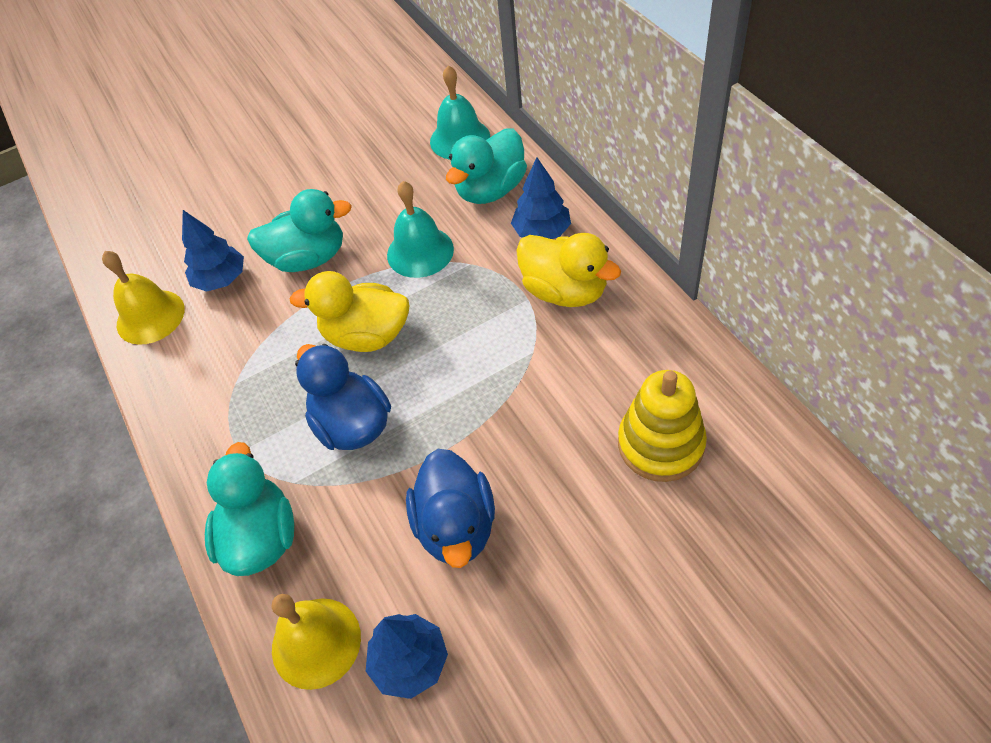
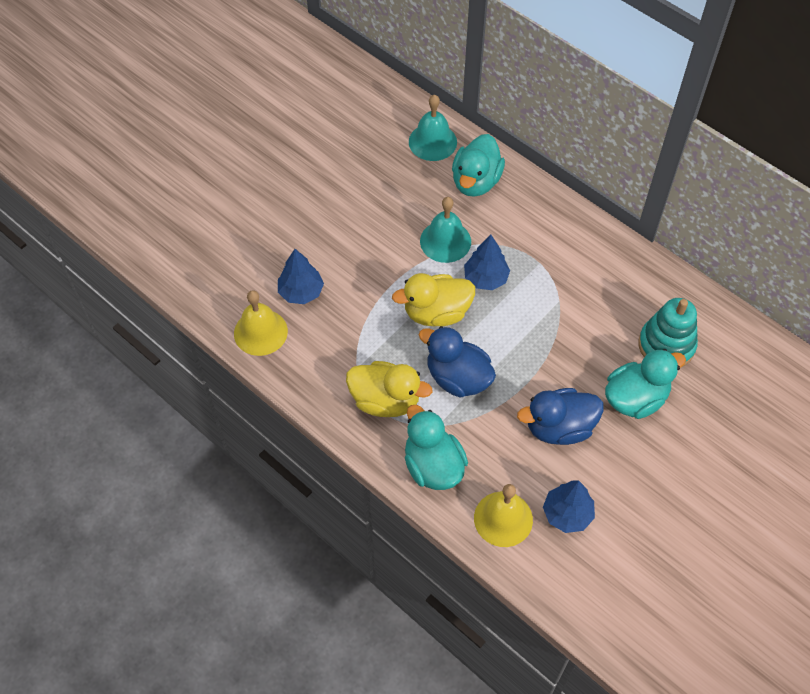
camera: 25 degrees left, 5 degrees up
(308, 258) = (361, 262): turquoise duck -> turquoise duck (635, 398)
(456, 526) = (559, 427): blue duck -> blue duck turned 105 degrees clockwise
(541, 232) = (528, 209): blue tree -> blue tree (485, 278)
(565, 291) = (563, 252): yellow duck -> yellow duck (385, 400)
(660, 444) = (666, 345): yellow stacking toy -> turquoise stacking toy

